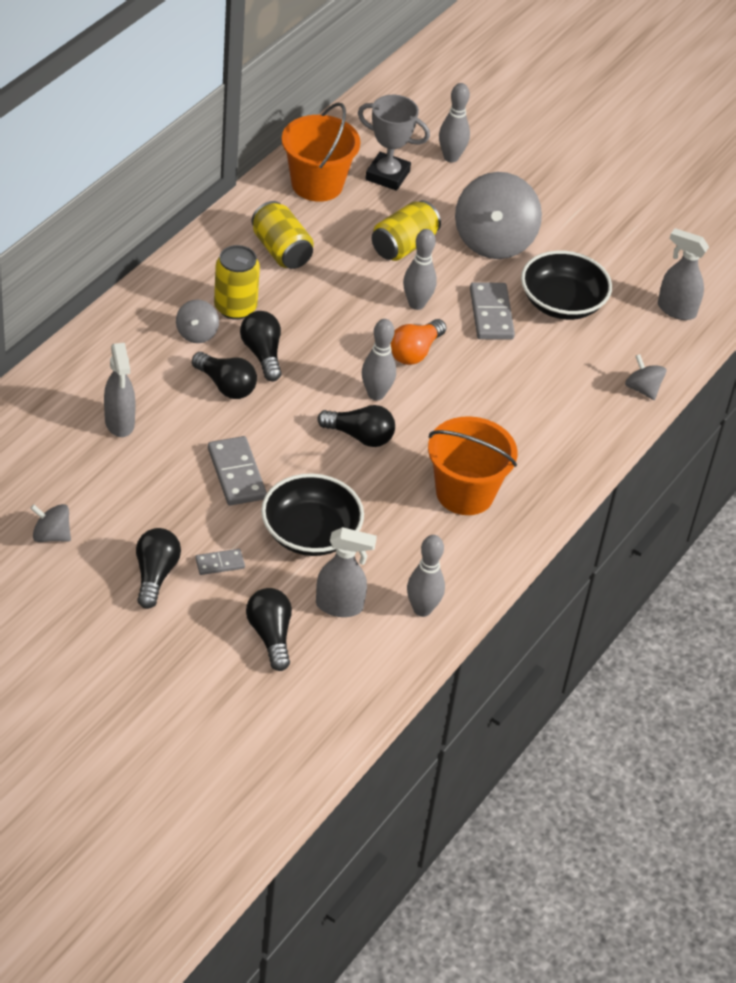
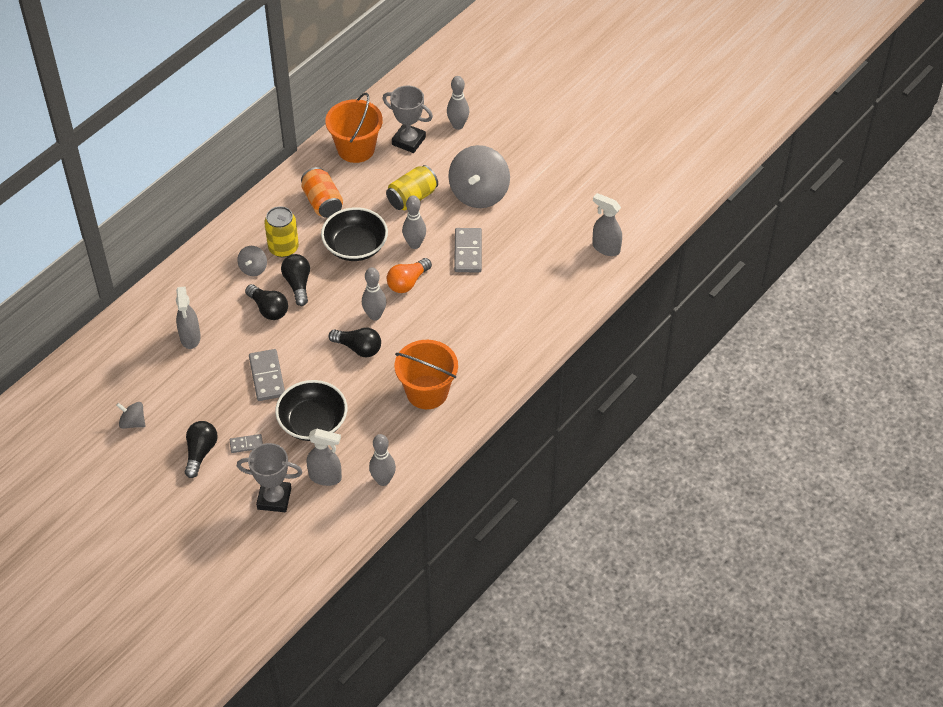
camera: 10 degrees right, 5 degrees up
(270, 635) = (274, 498): black light bulb -> grey trophy
(281, 250) = (322, 202): yellow can -> orange can
(562, 303) = (521, 243): black bowl -> black bowl (355, 246)
(642, 389) = (570, 311): grey spinning top -> none

